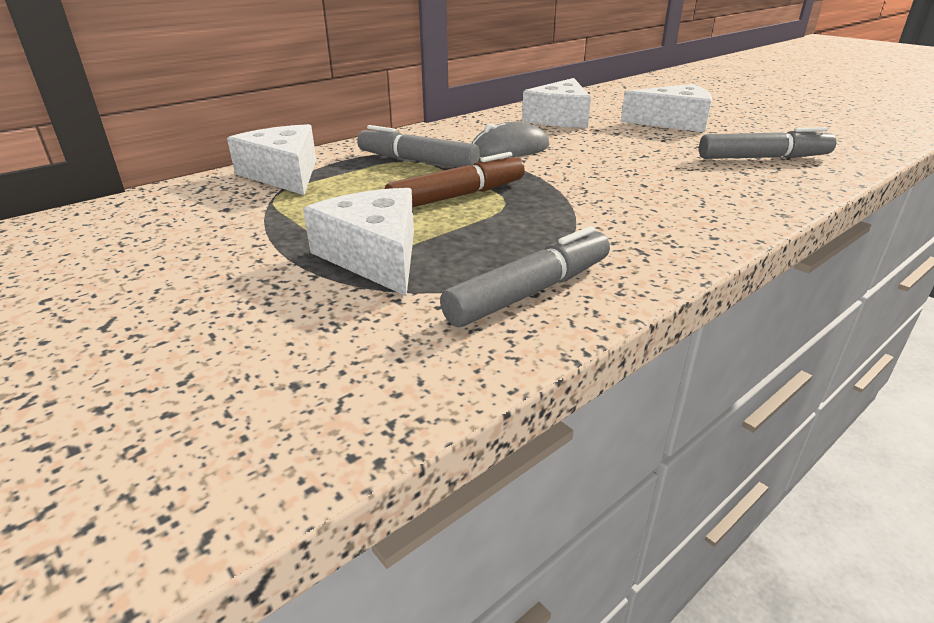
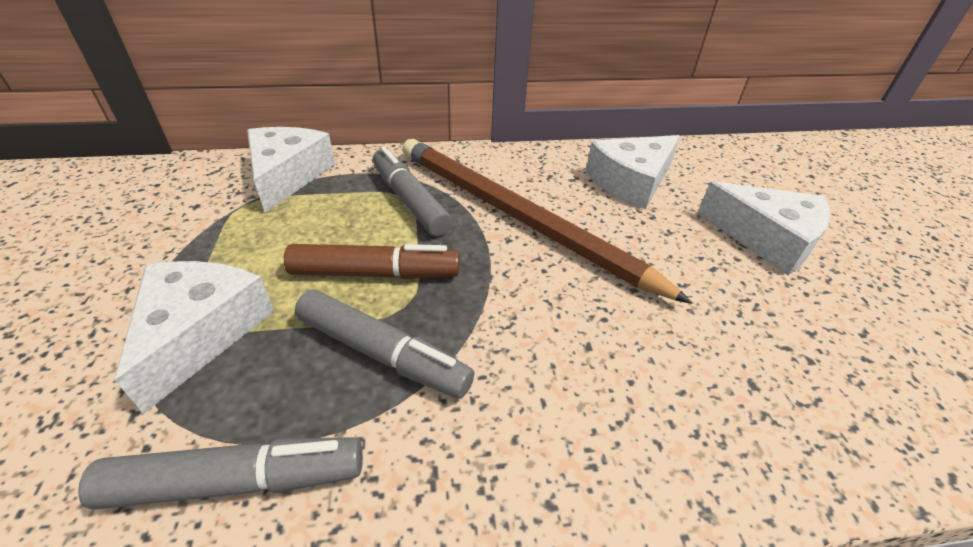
camera: 30 degrees right, 10 degrees up
(510, 149) = (516, 216): grey mouse -> brown pencil
(763, 158) = (816, 367): grey marker -> grey marker (382, 354)

